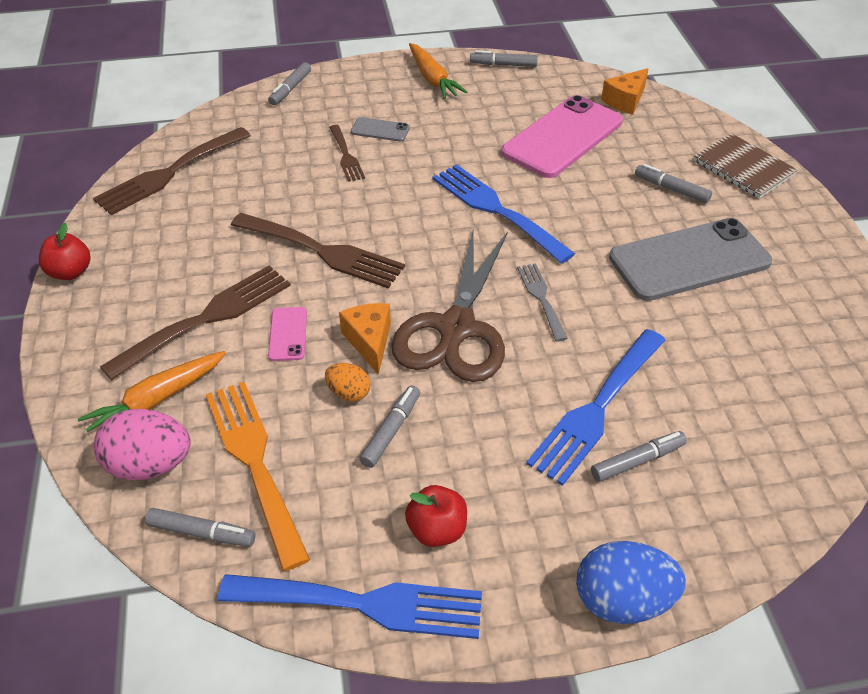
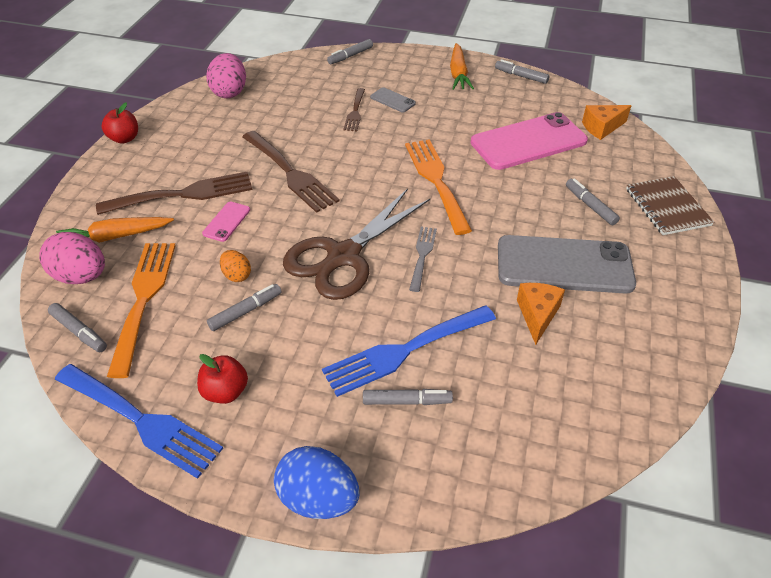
camera: 25 degrees right, 0 degrees up
(169, 173) = (230, 92): brown fork -> pink egg
(369, 341) = (276, 245): orange cheese -> orange cheese (537, 315)
(496, 210) = (436, 181): blue fork -> orange fork

